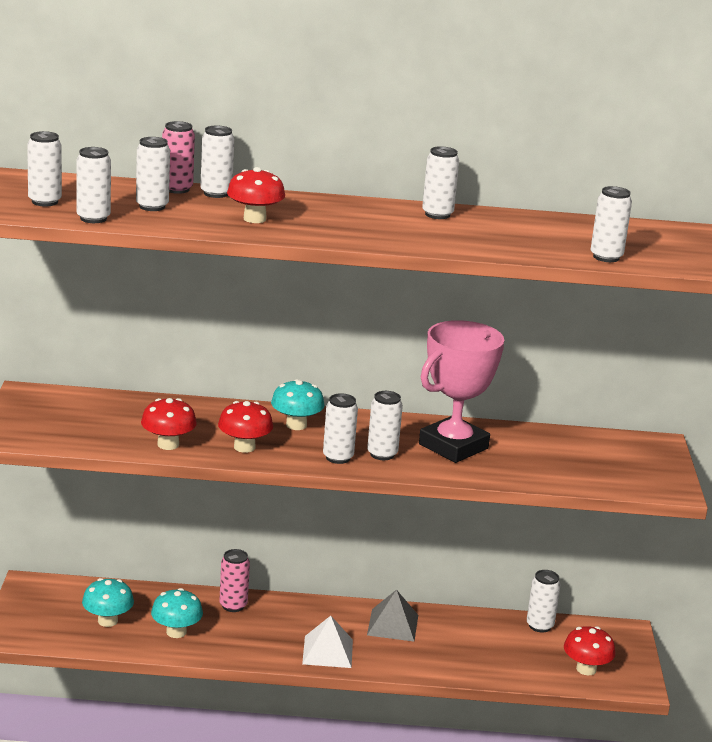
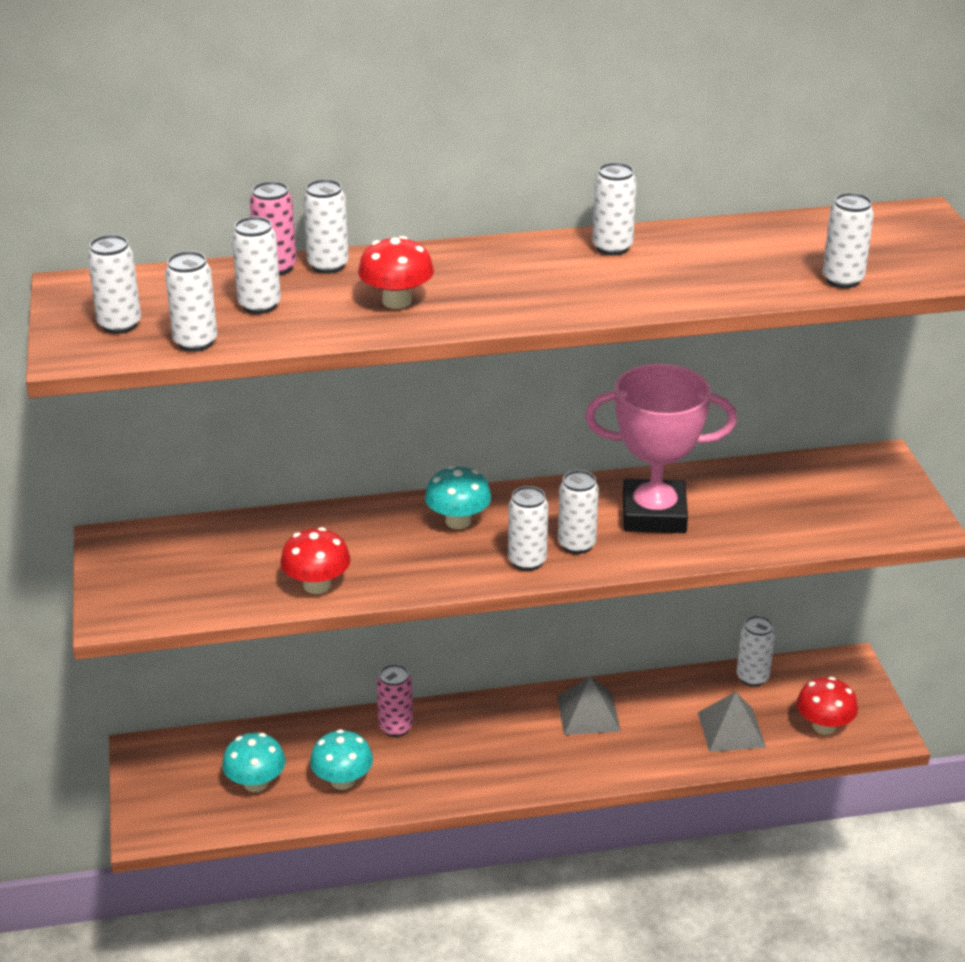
camera: 10 degrees left, 10 degrees up
(244, 447) = (410, 569): red mushroom -> none
(328, 651) = (528, 768): white pyramid -> none
(453, 446) = (654, 514): pink trophy -> pink trophy turned 60 degrees clockwise
(506, 657) = (731, 729): none -> grey pyramid

